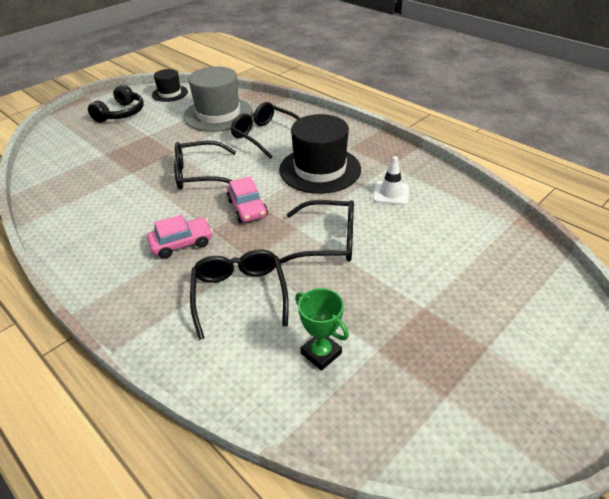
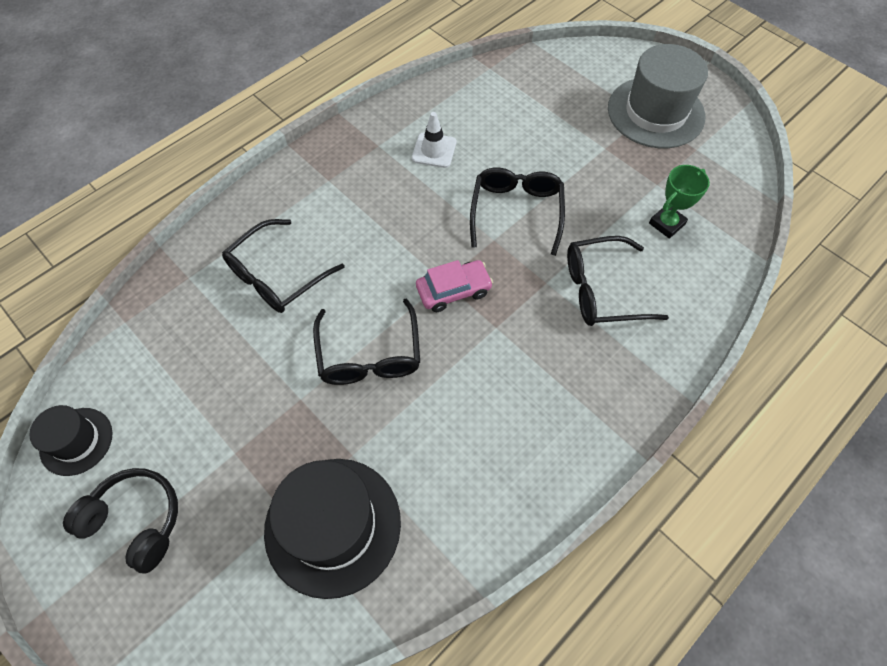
camera: 90 degrees left, 20 degrees up
(181, 243) = (521, 357): pink car -> none
(218, 114) = (189, 347): grey hat -> grey hat (655, 112)
(320, 169) = (376, 214): black hat -> black hat (333, 525)

